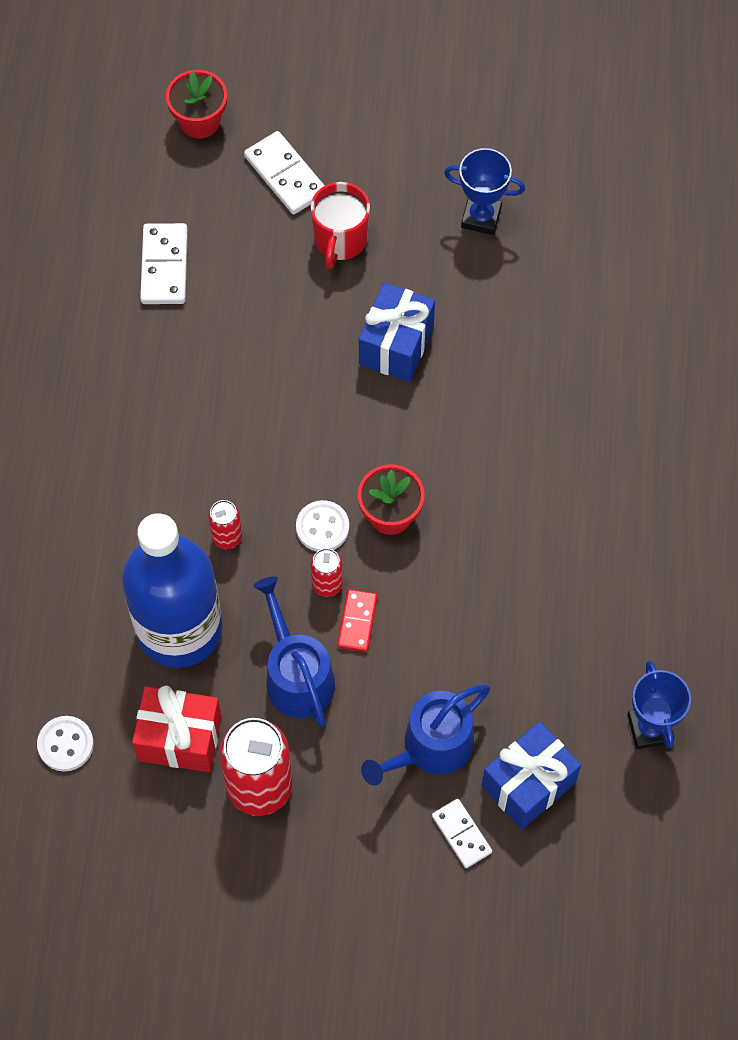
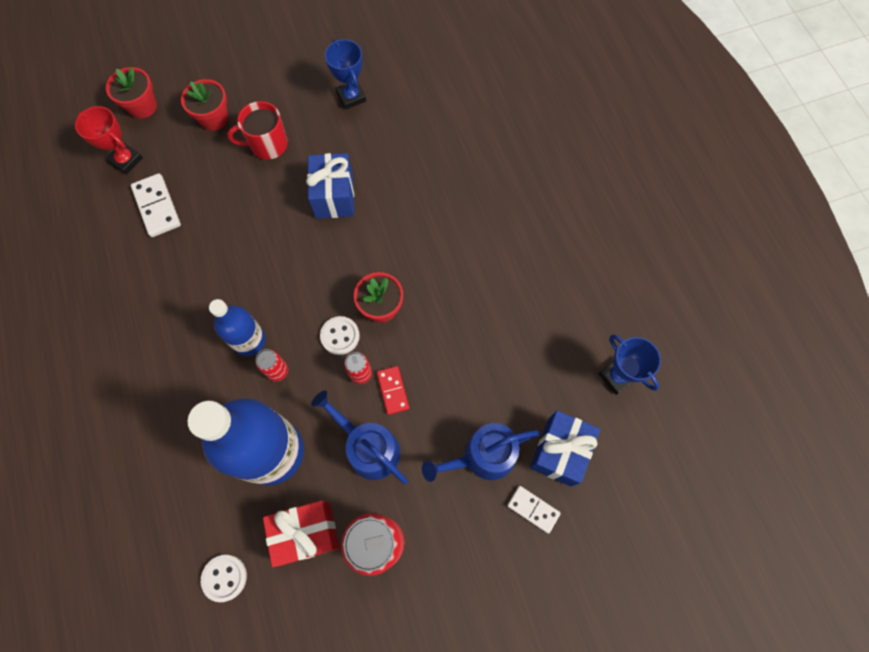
camera: 25 degrees left, 5 degrees up
(150, 188) = (126, 160): none -> red trophy
(208, 484) = (249, 340): none -> blue bottle
(285, 175) = (214, 118): white domino -> red flower pot
(340, 240) = (268, 145): red mug -> red mug turned 90 degrees clockwise
(431, 747) = (483, 456): blue watering can -> blue watering can turned 45 degrees clockwise
(481, 217) = (351, 97): blue trophy -> blue trophy turned 75 degrees clockwise

